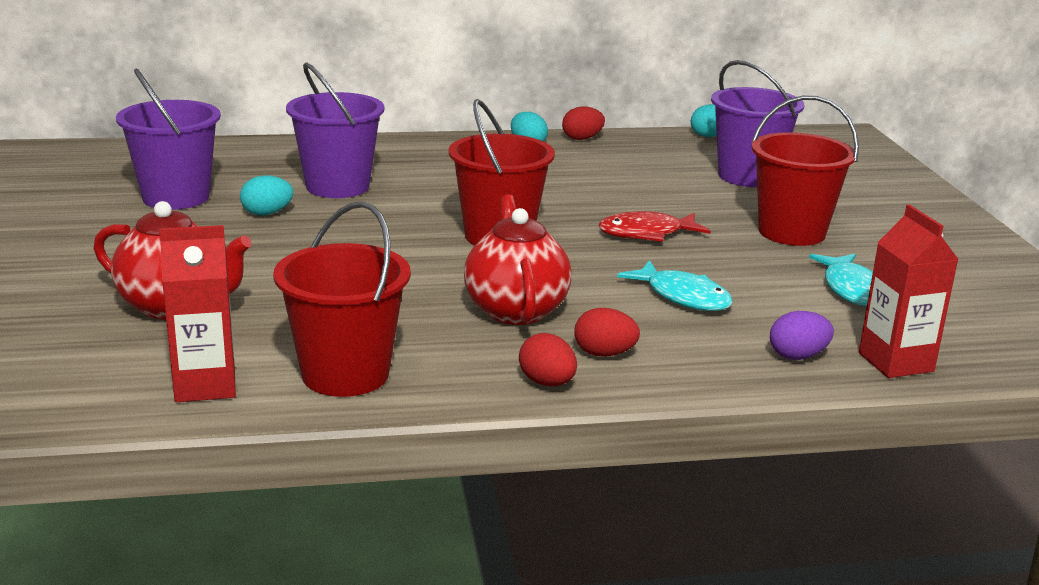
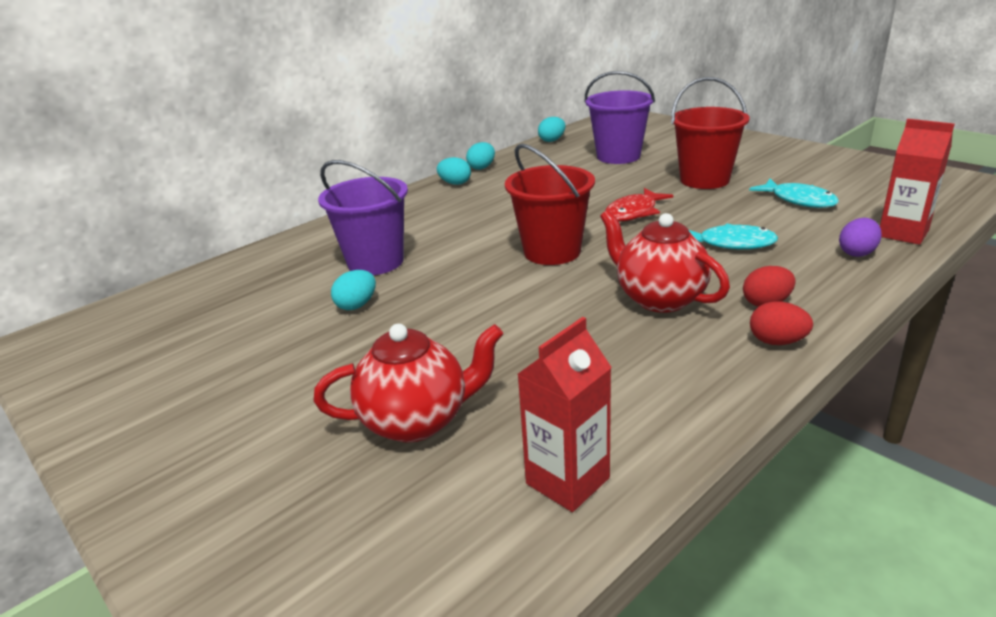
camera: 30 degrees left, 5 degrees up
(176, 197) = (256, 324): purple bucket -> none
(345, 374) = (648, 408): red bucket -> none
(582, 138) = (482, 167): red egg -> turquoise egg

